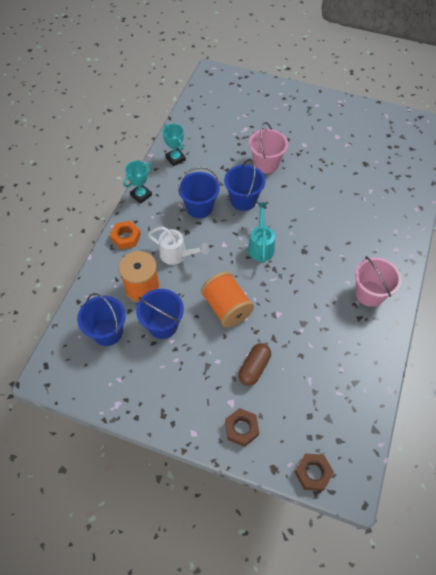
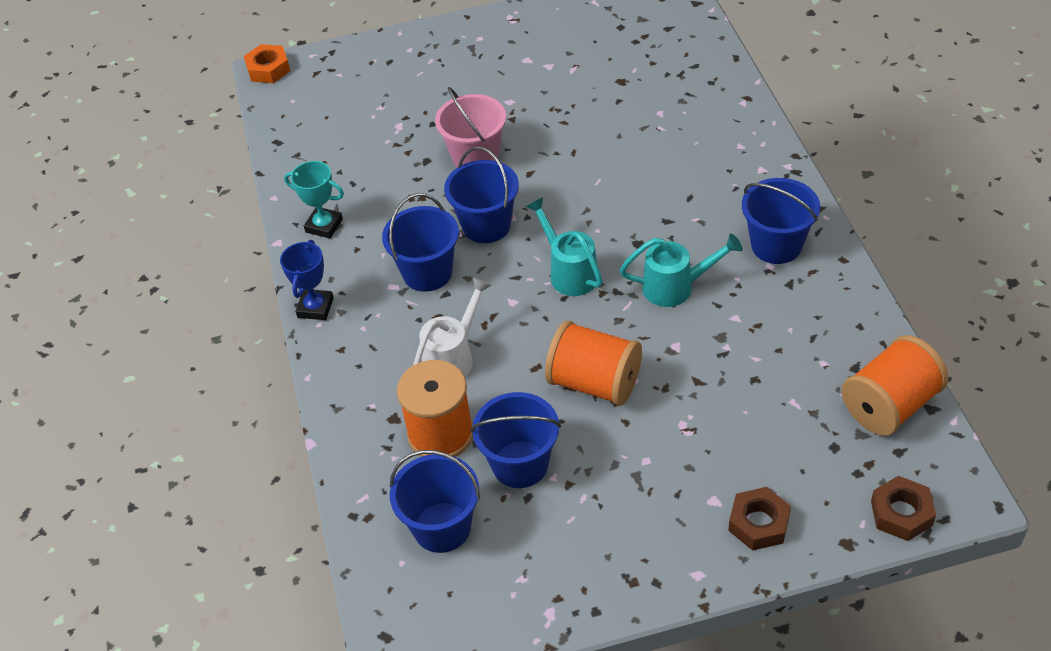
camera: 30 degrees left, 10 degrees down
(126, 237) = (347, 380): orange nut -> orange nut (268, 69)
(141, 195) = (315, 308): turquoise trophy -> blue trophy
(177, 255) = (453, 357): white watering can -> white watering can turned 45 degrees counterclockwise
(254, 368) = (705, 435): brown capsule -> none
(303, 284) = (676, 287): none -> turquoise watering can
(355, 414) = (889, 405): none -> orange spool
(369, 293) = (776, 245): pink bucket -> blue bucket

